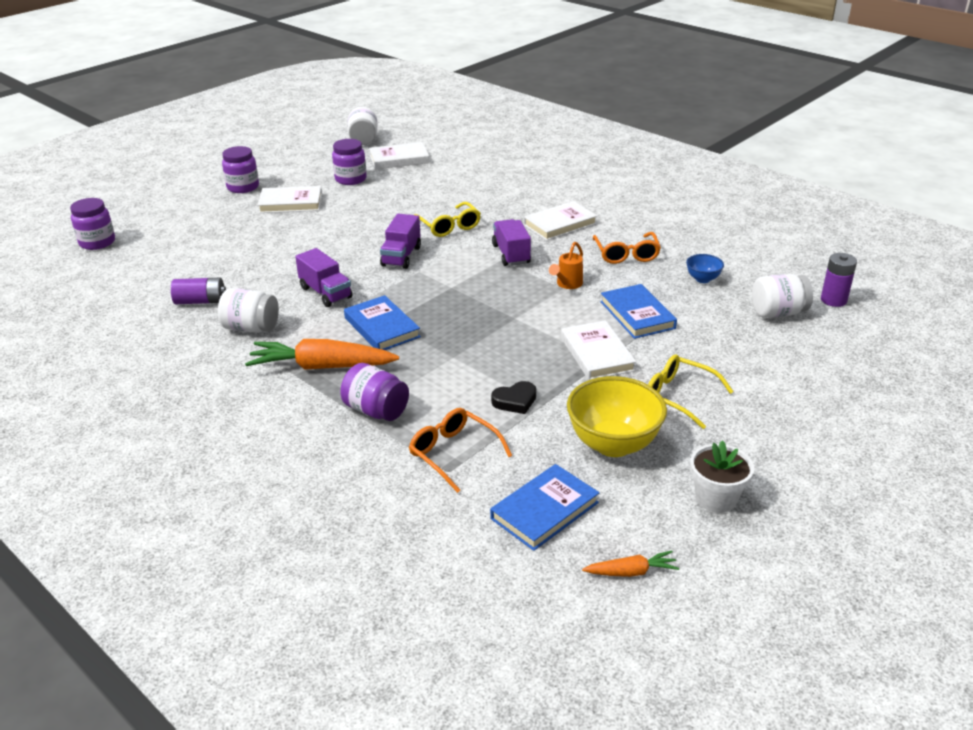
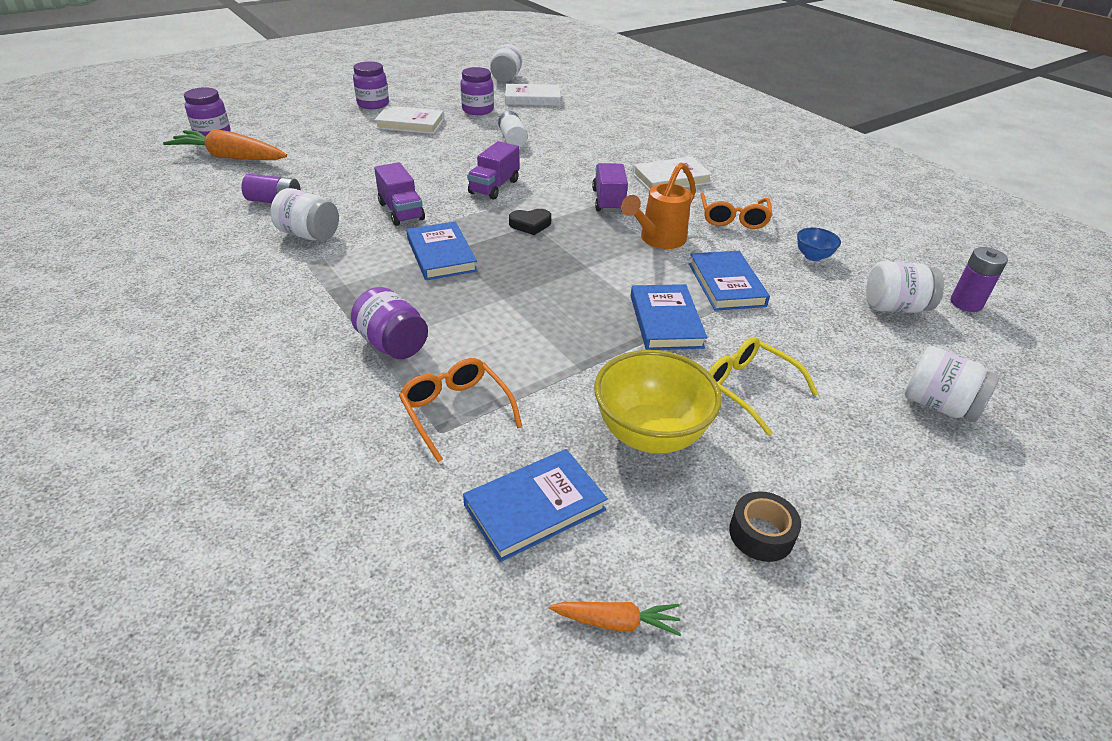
camera: 10 degrees right, 5 degrees up
(322, 367) = (359, 286): orange carrot -> orange carrot (230, 157)
(398, 206) = (512, 139): none -> white battery
(449, 226) = (555, 165): yellow glasses -> none
(515, 401) = (552, 360): black heart -> black heart (530, 224)
(567, 284) = (658, 240): orange watering can -> orange watering can, size x1.58
(596, 354) = (665, 321): white book -> blue book
(716, 498) = (761, 534): white flower pot -> black tape
(825, 385) = (938, 405): none -> white jar

